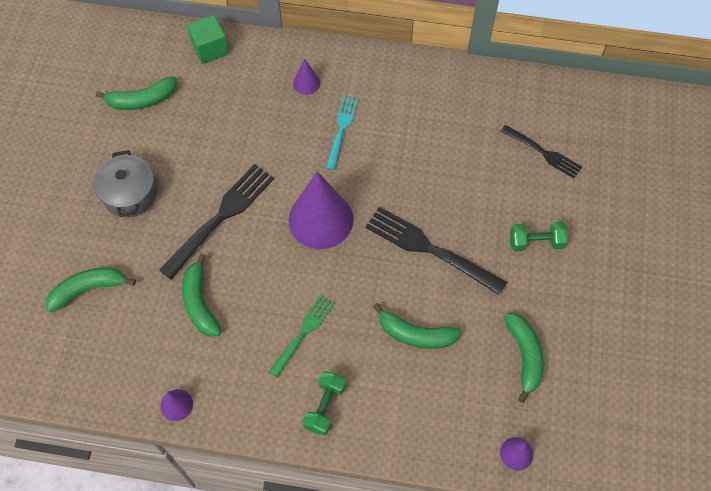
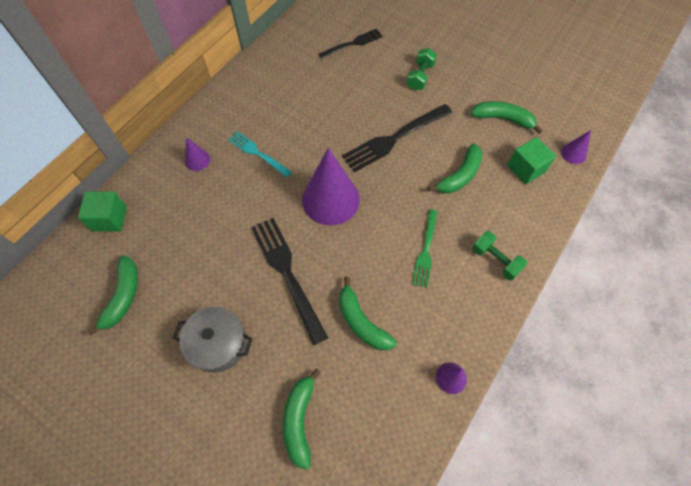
camera: 65 degrees left, 0 degrees up
(200, 302) = (361, 322): green banana -> green banana turned 45 degrees clockwise
(303, 332) = (425, 251): green fork -> green fork turned 135 degrees counterclockwise
(463, 403) = (526, 169): none -> green cube

